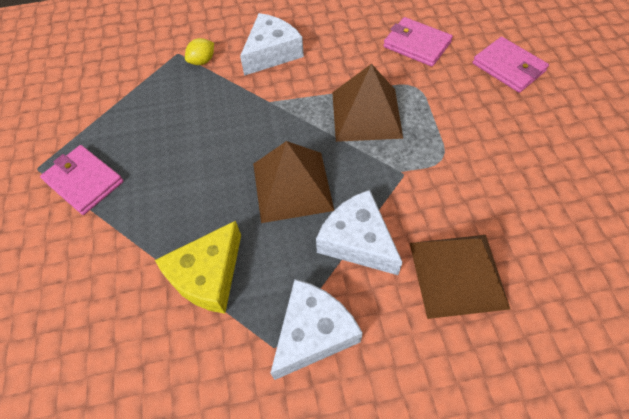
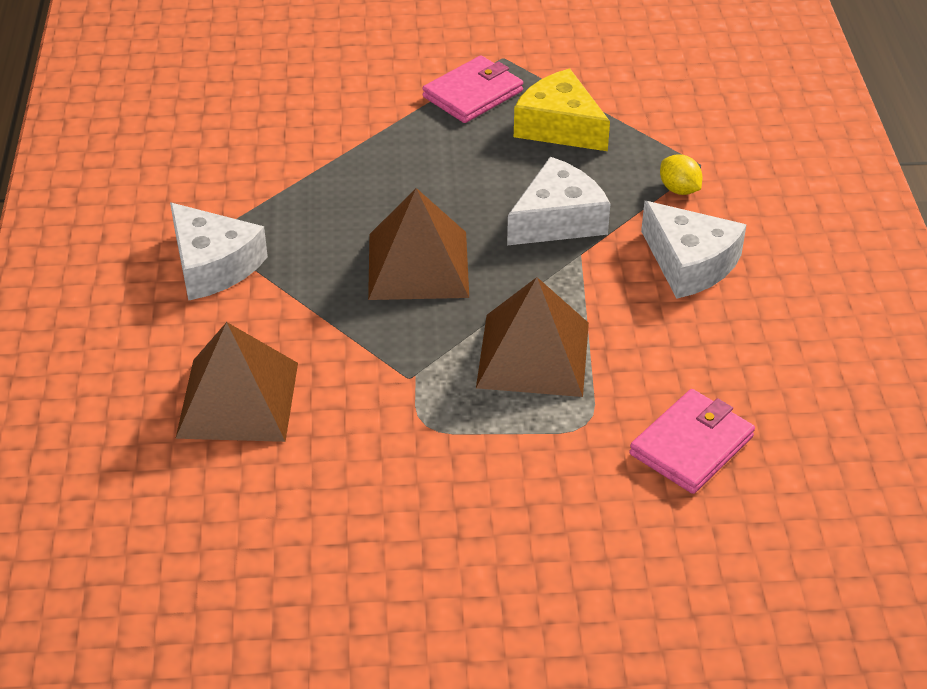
camera: 95 degrees right, 15 degrees down
(208, 276) = (311, 189): yellow cheese -> yellow cheese (559, 126)
(357, 241) = (316, 315): white cheese -> white cheese (558, 219)
(508, 67) = (613, 562): pink wallet -> none

